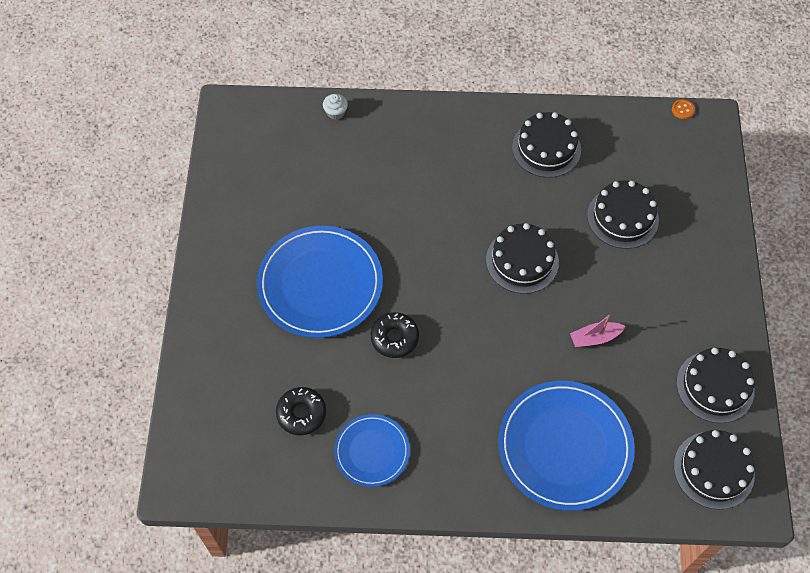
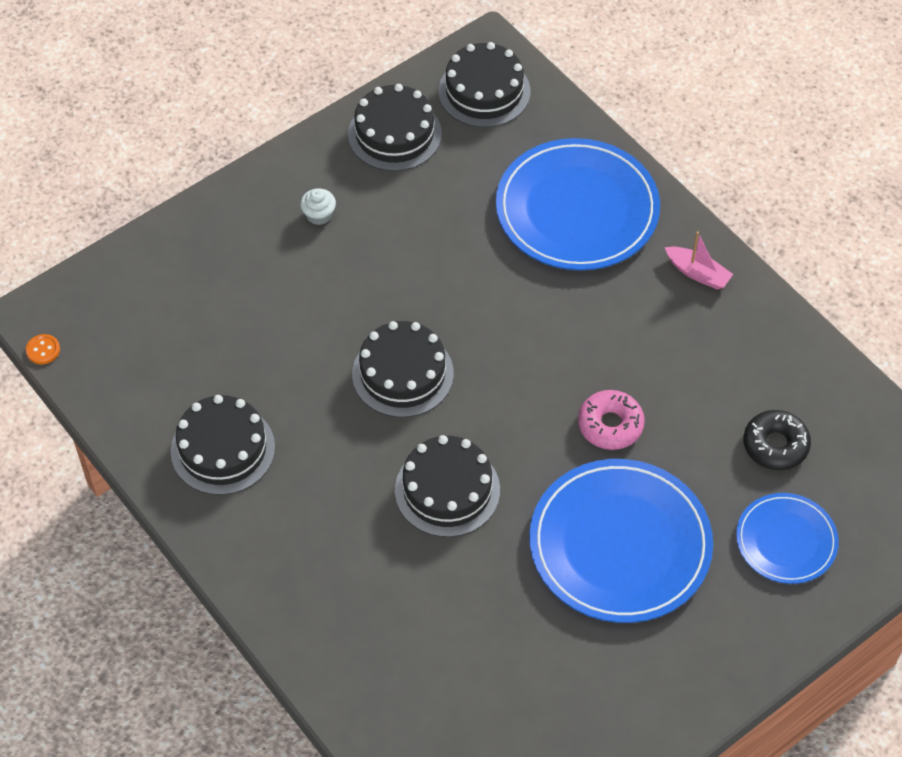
camera: 130 degrees left, 5 degrees down
(336, 112) = (371, 720): white cupcake -> white cupcake (319, 215)
(372, 451) = (746, 356): blue plate -> blue plate (786, 540)
(394, 338) = (610, 425): black donut -> pink donut
(595, 338) = (434, 255): pink boat -> pink boat (697, 273)
(622, 217) = (257, 318): black cake -> black cake (447, 490)

